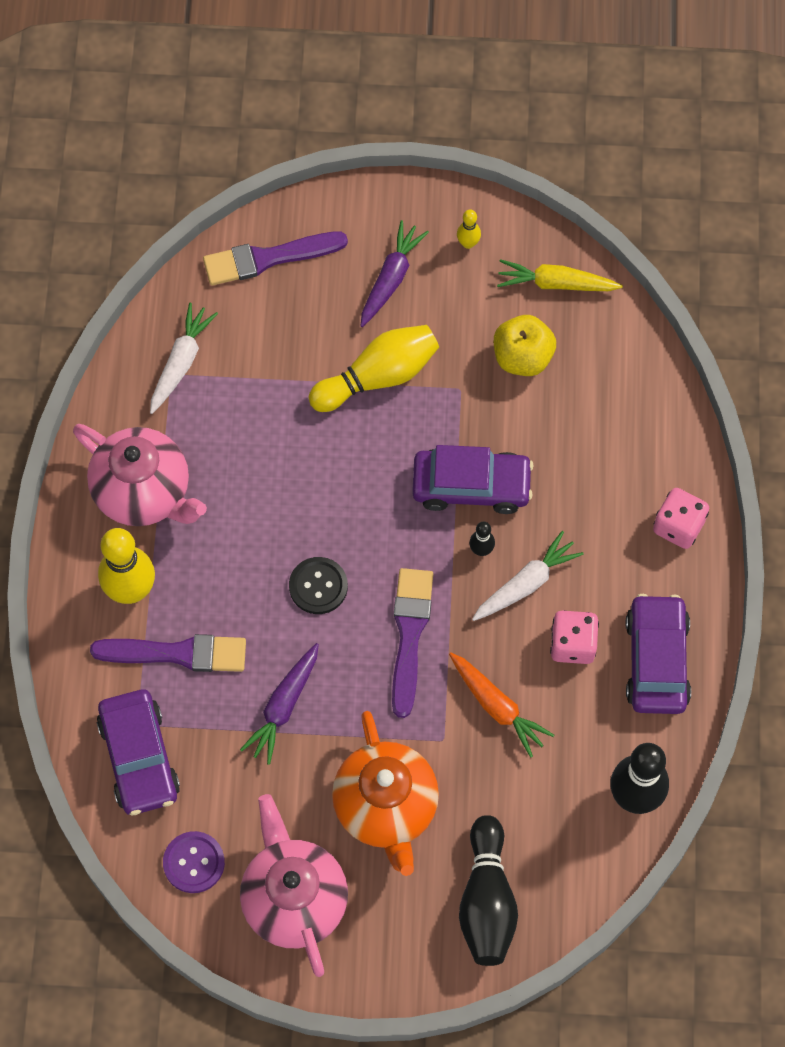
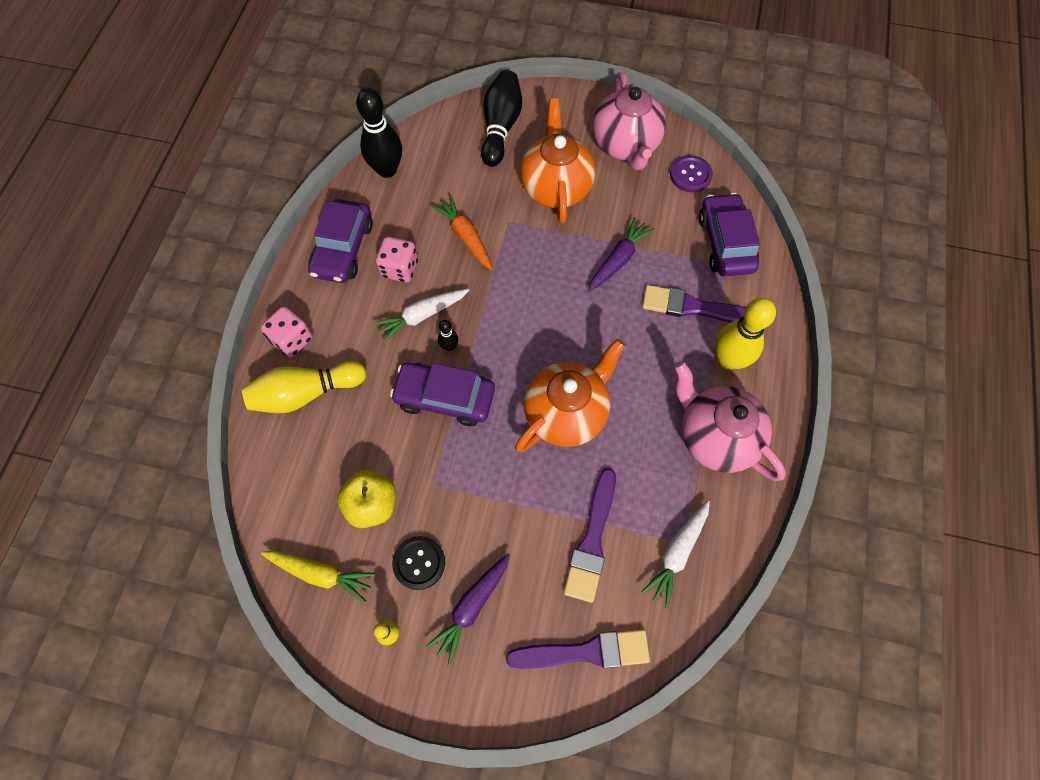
camera: 170 degrees left, 0 degrees up
(318, 586) = (581, 339): black button -> black button (419, 563)
(323, 492) = (566, 413): none -> orange teapot
(378, 377) = (502, 508): yellow bowling pin -> yellow bowling pin (306, 393)
(409, 634) = (517, 294): purple brush -> purple brush (592, 540)

